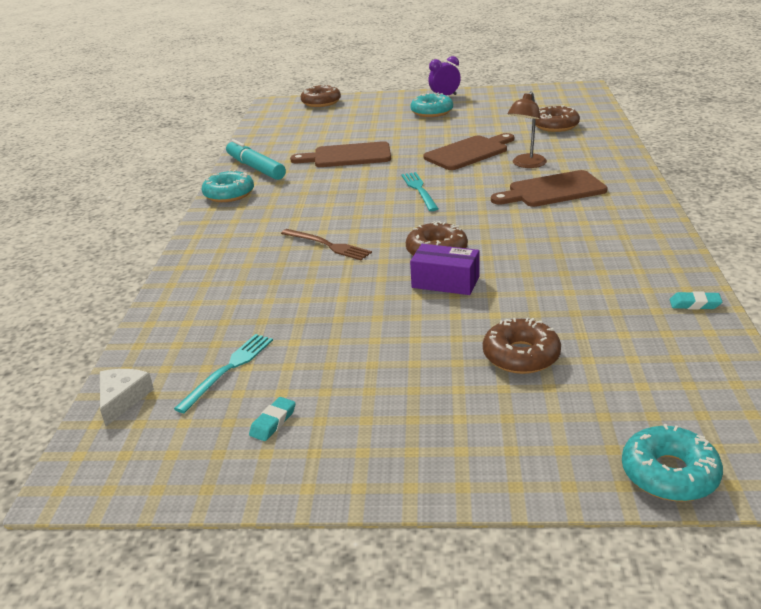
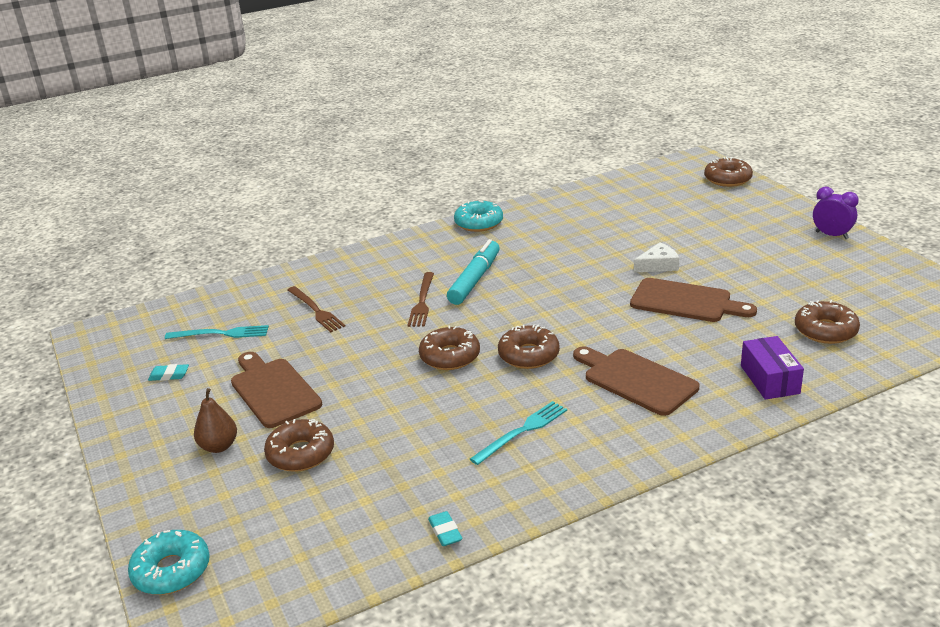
camera: 60 degrees right, 0 degrees up
(122, 399) = (172, 311): white cheese -> white cheese (658, 265)
(255, 168) = (540, 212): turquoise marker -> turquoise marker (475, 279)
(264, 301) = (316, 310): none -> brown fork
(348, 156) = (609, 243): brown cutting board -> brown cutting board (273, 390)
(419, 190) = (567, 305): turquoise fork -> turquoise fork (522, 431)
(432, 112) = (775, 244): turquoise donut -> none
(445, 282) = (397, 379): purple box -> purple box (769, 379)
(462, 406) = (219, 446): none -> brown pear
(474, 219) = (528, 355): none -> brown donut
(526, 164) = (689, 345): brown lamp -> none

